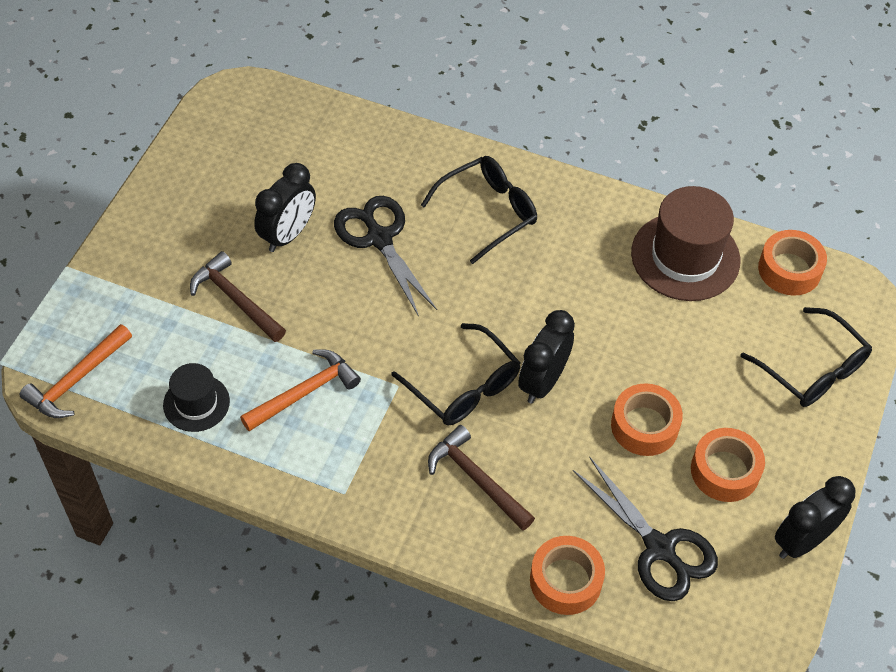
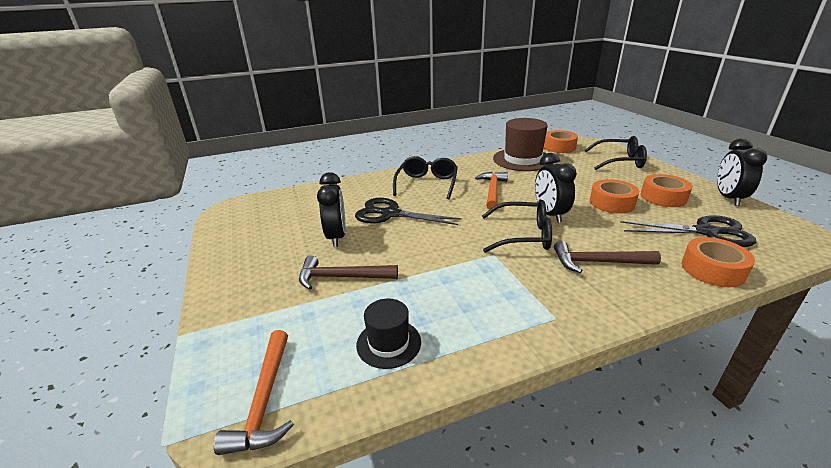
camera: 40 degrees left, 25 degrees down
(305, 392) = (450, 289): orange hammer -> orange hammer (492, 191)

